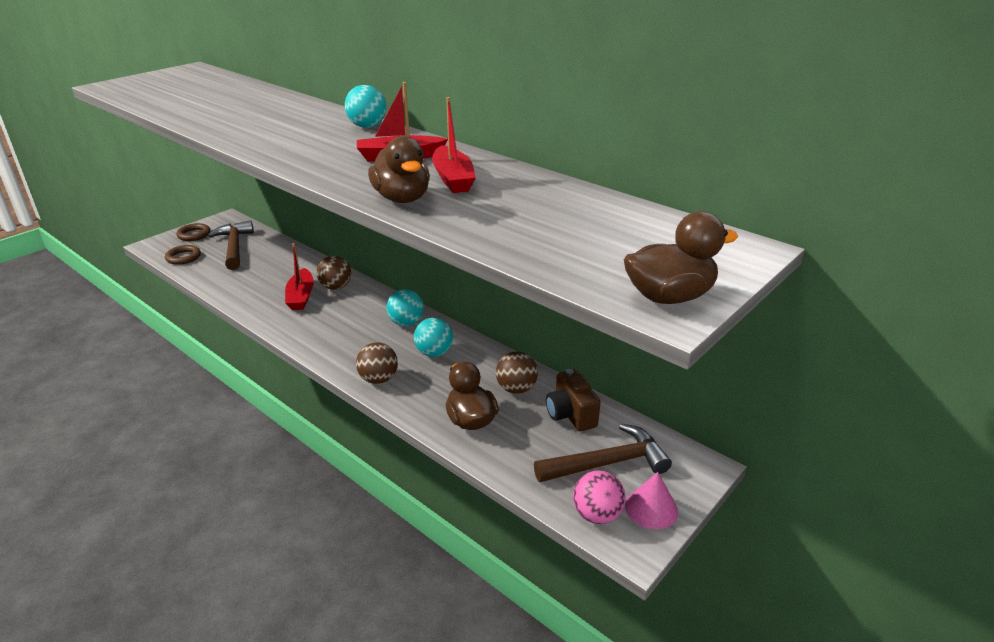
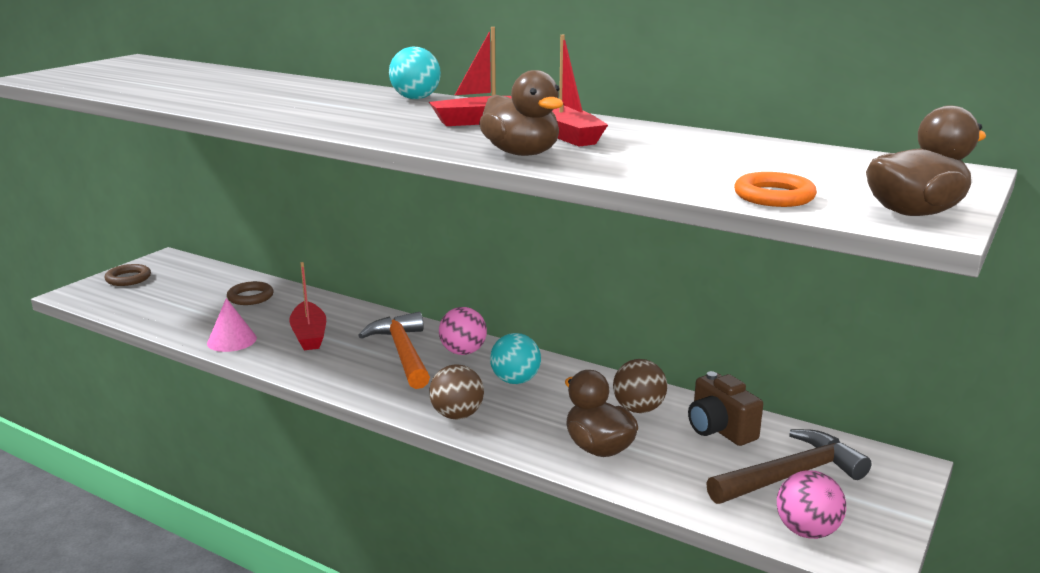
camera: 10 degrees left, 10 degrees down
(183, 257) = (125, 304): brown ring -> brown ring (250, 297)
(234, 247) = (191, 288): brown hammer -> none
(336, 287) = (351, 321): brown ball -> none
(361, 319) = (402, 353): none -> orange hammer
(406, 323) = (463, 352): turquoise ball -> pink ball
(566, 266) = (774, 196): none -> orange ring
(651, 508) = (868, 517): pink cone -> pink cone (232, 340)

